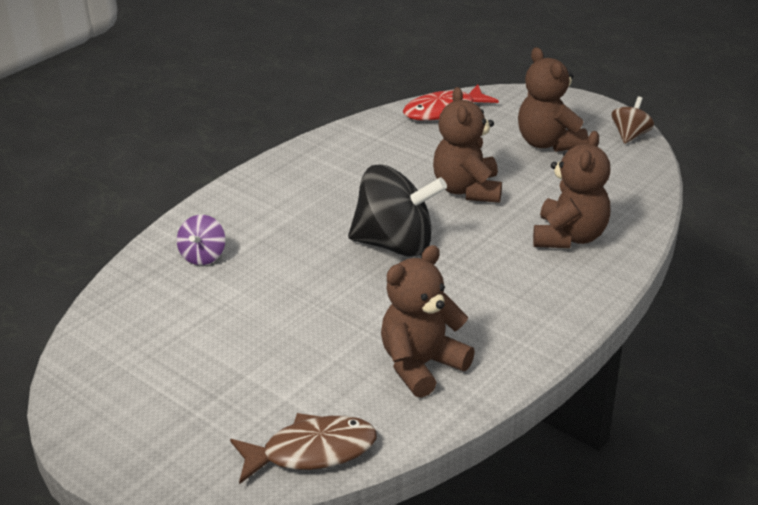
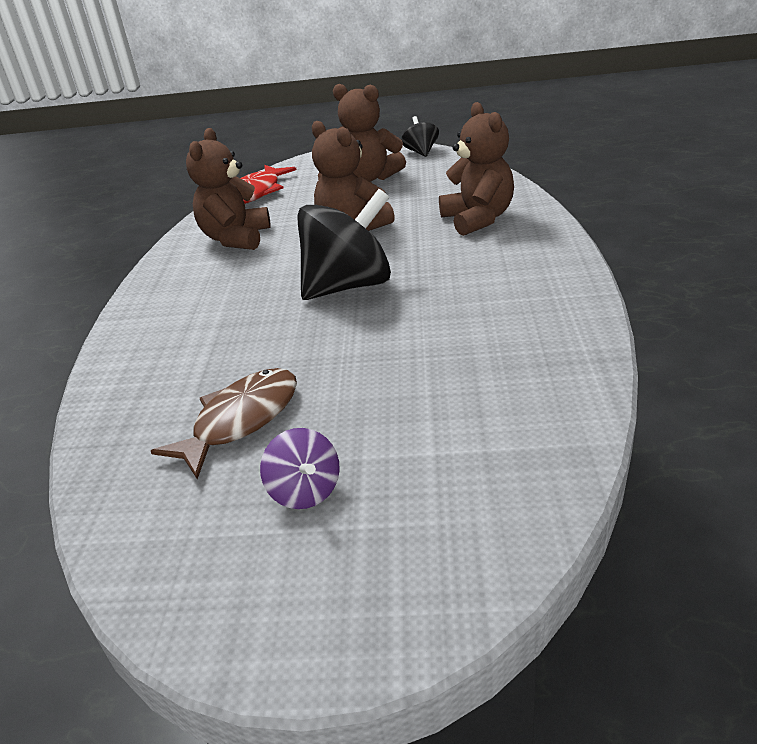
camera: 35 degrees left, 0 degrees up
(203, 256) = (167, 384): purple spinning top -> purple spinning top (305, 491)
(312, 451) = (532, 481): brown fish -> brown fish (241, 420)
(421, 365) = (511, 354): brown teddy bear -> brown teddy bear (236, 238)
(630, 135) = (421, 152): brown spinning top -> black spinning top

